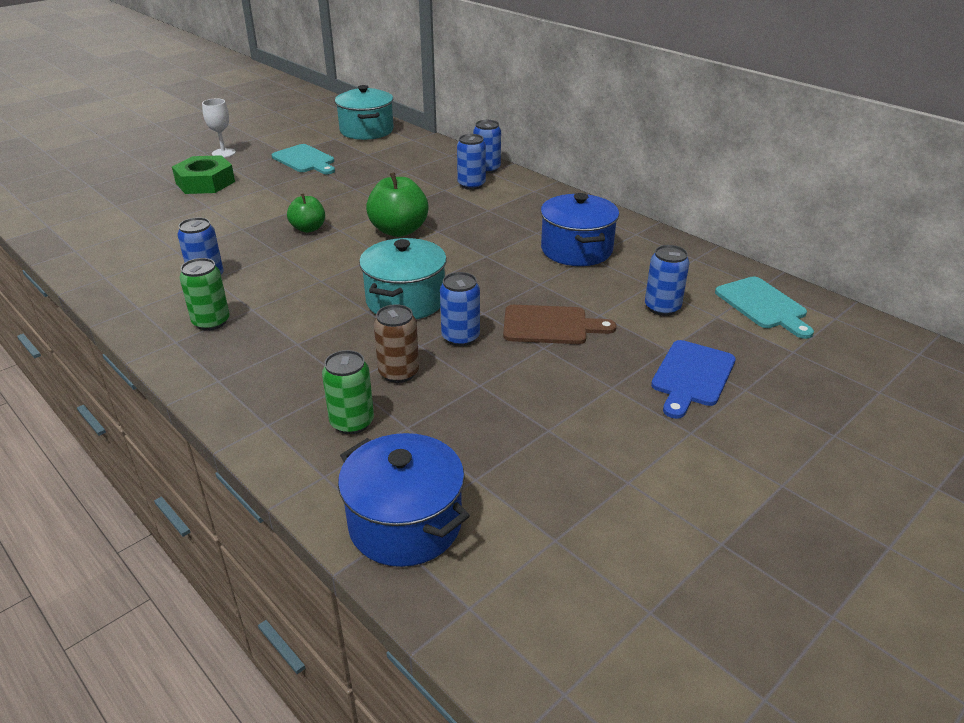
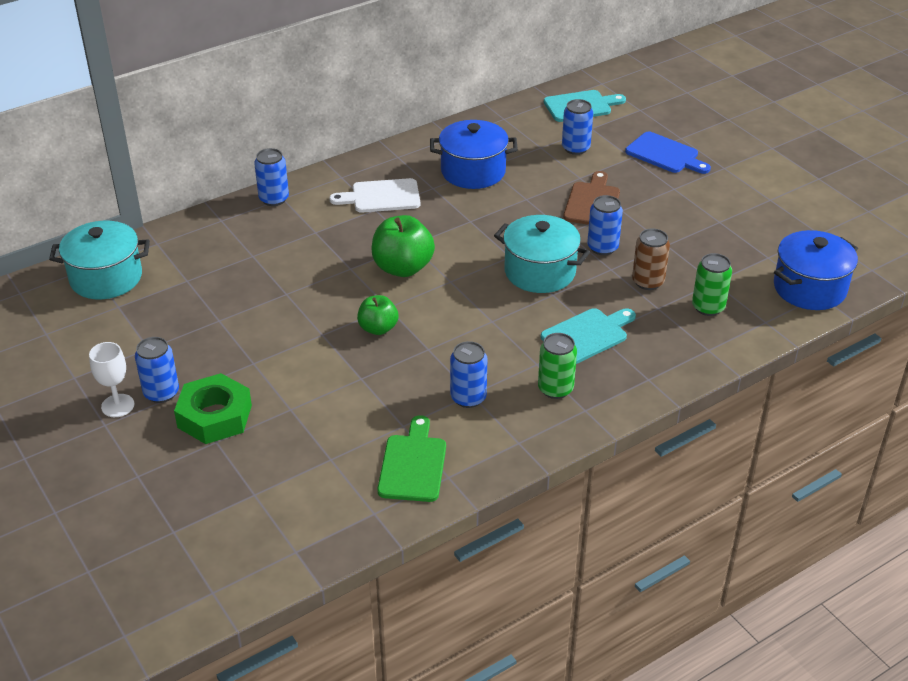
camera: 80 degrees left, 5 degrees up
(125, 260) = (413, 464): none -> green cutting board
(305, 160) = (181, 331): turquoise cutting board -> turquoise cutting board (587, 335)
(471, 185) = (311, 213): blue can -> blue can (161, 393)
(509, 210) = (381, 197): none -> white cutting board

